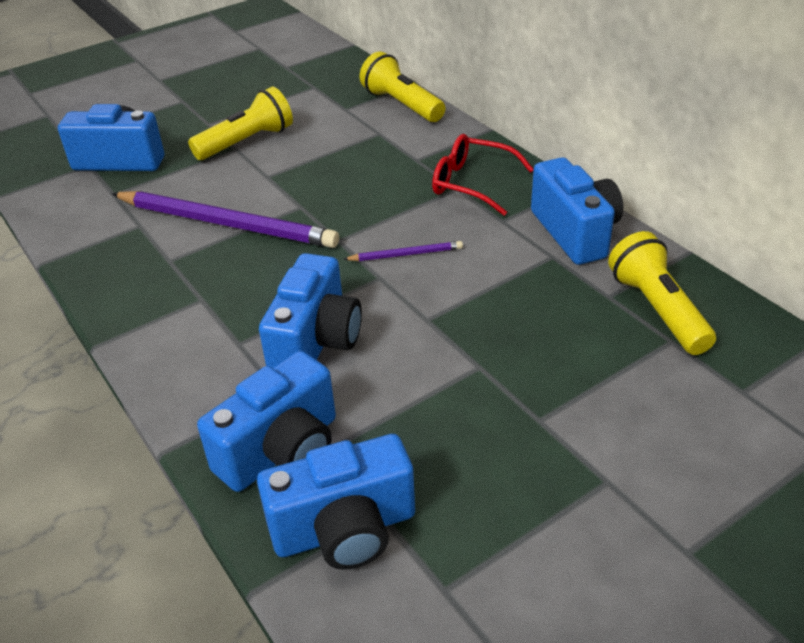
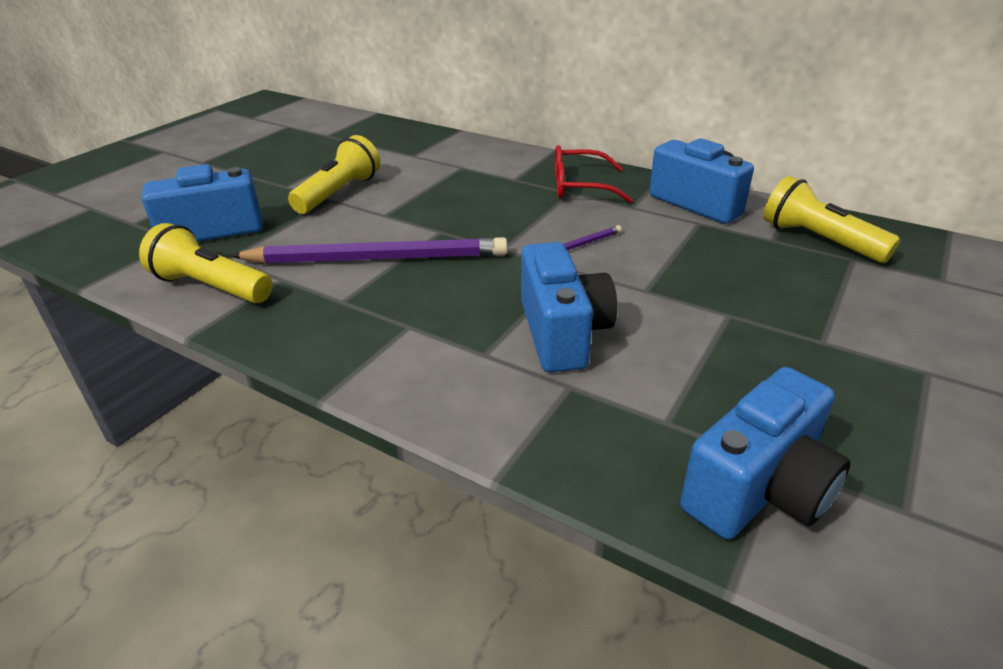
camera: 25 degrees left, 5 degrees down
(282, 450) = (623, 437): blue camera -> none
(402, 105) = (462, 145): yellow flashlight -> yellow flashlight (211, 287)

